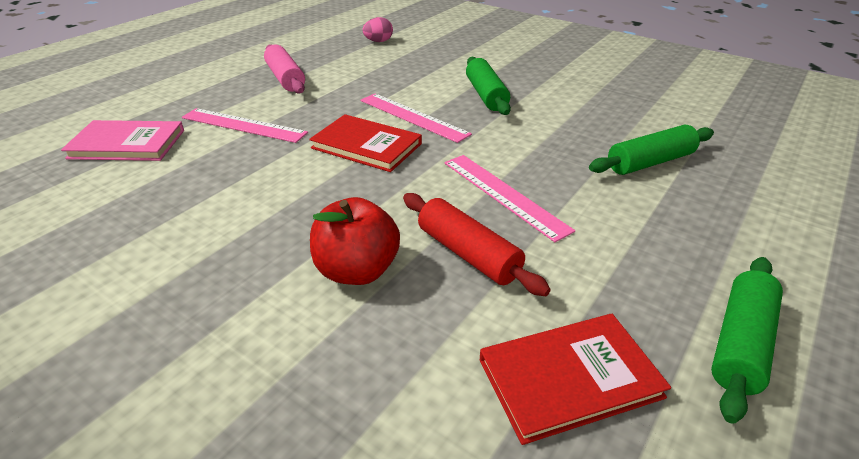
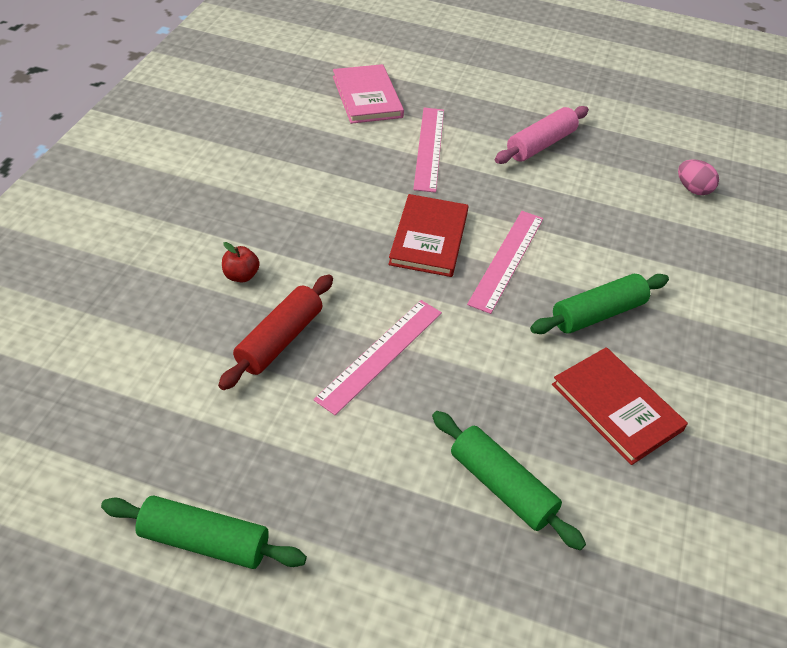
camera: 70 degrees right, 10 degrees up
(357, 270) = (241, 276): red apple -> red apple, size x0.52
(569, 378) = (149, 418): red book -> red book (616, 407)

